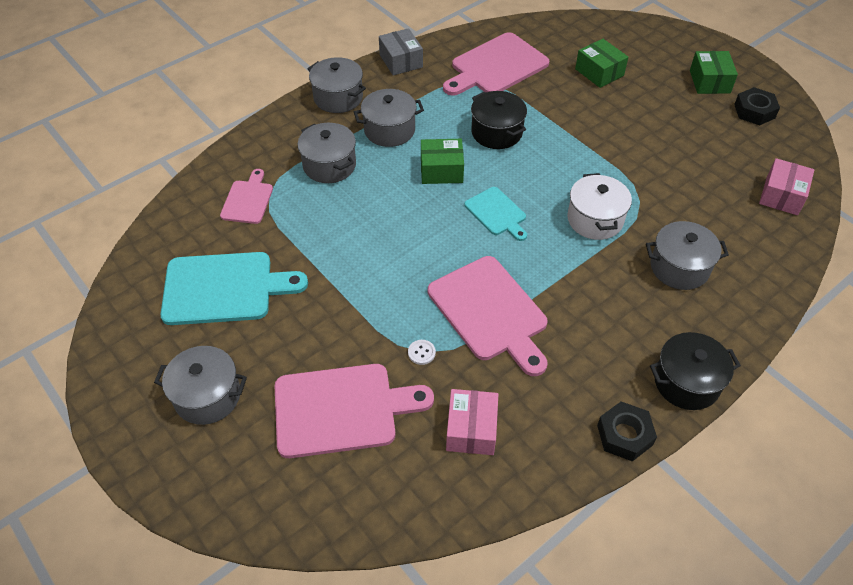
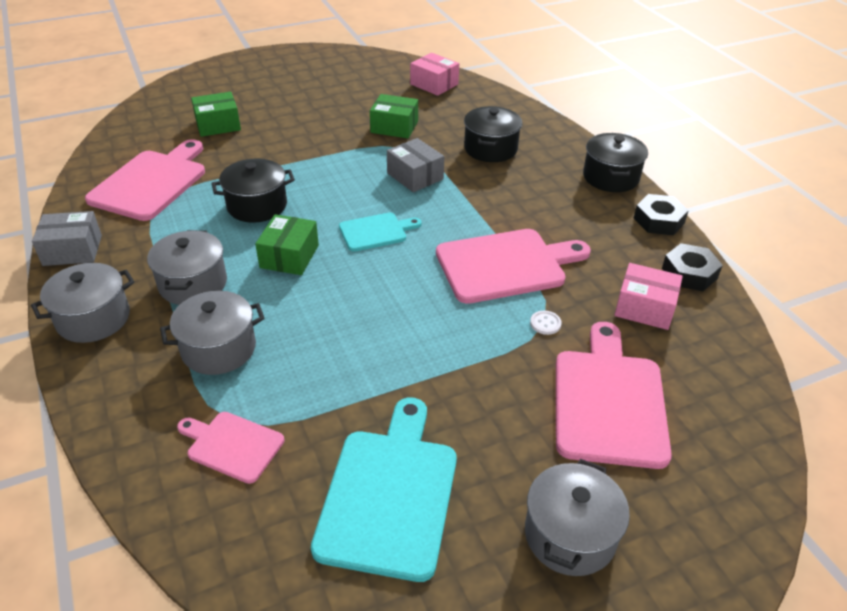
camera: 75 degrees left, 10 degrees down
(496, 66) = (151, 182): pink cutting board -> pink cutting board turned 135 degrees counterclockwise
(595, 219) = (415, 176): white pot -> grey box
(679, 267) = (490, 149): grey pot -> black pot
(709, 81) = (279, 76): green box -> green box (394, 127)
(754, 111) = (332, 68): black nut -> black nut (689, 273)

